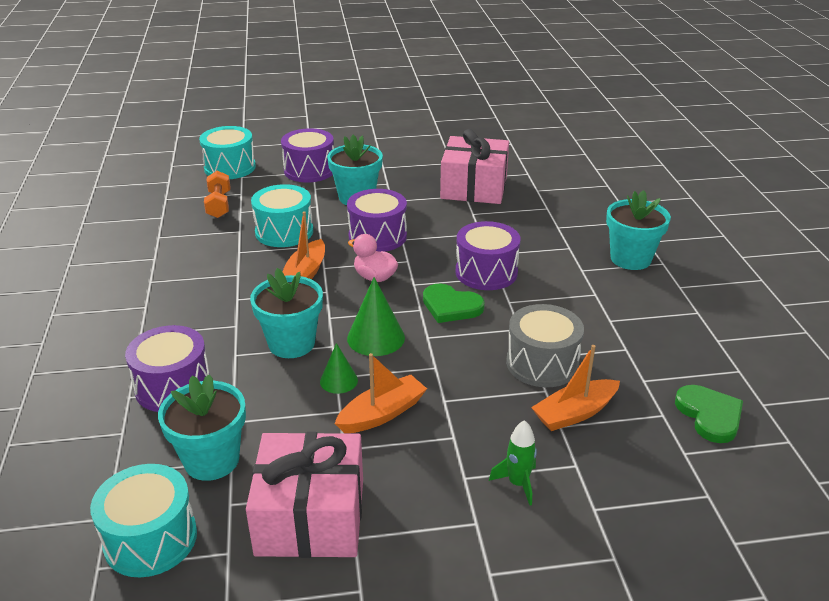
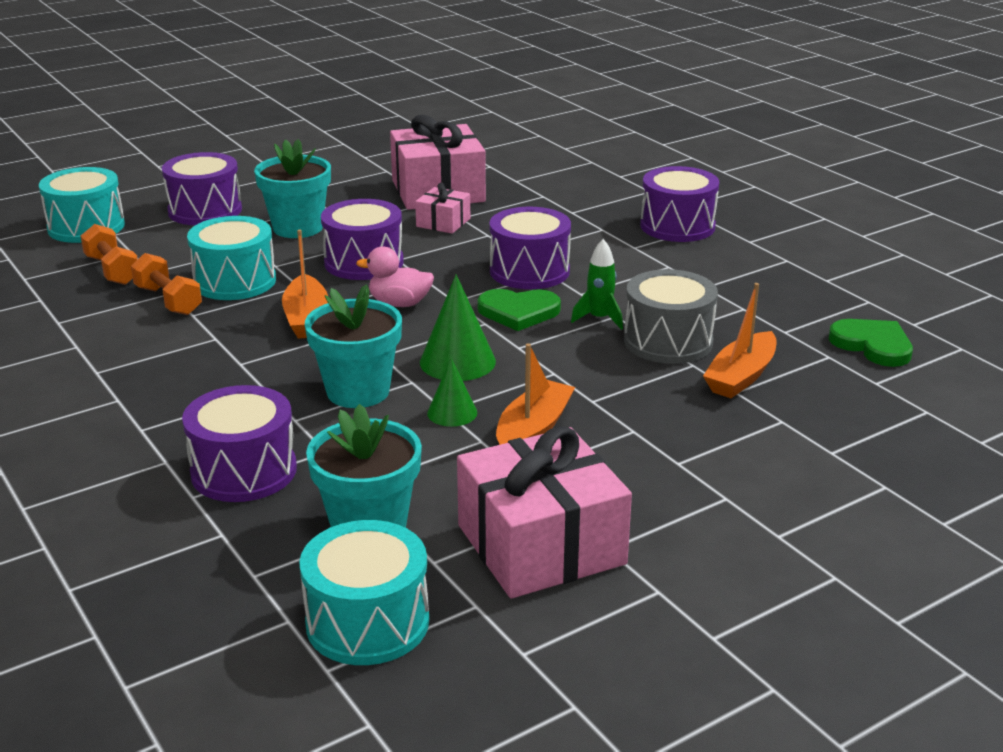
camera: 25 degrees left, 5 degrees down
(233, 237) = (168, 300): none -> orange dumbbell
(457, 215) = (443, 222): none -> pink gift
(518, 483) = (737, 452): green rocket -> green rocket (599, 319)
(630, 259) = (677, 226): turquoise flower pot -> purple drum

